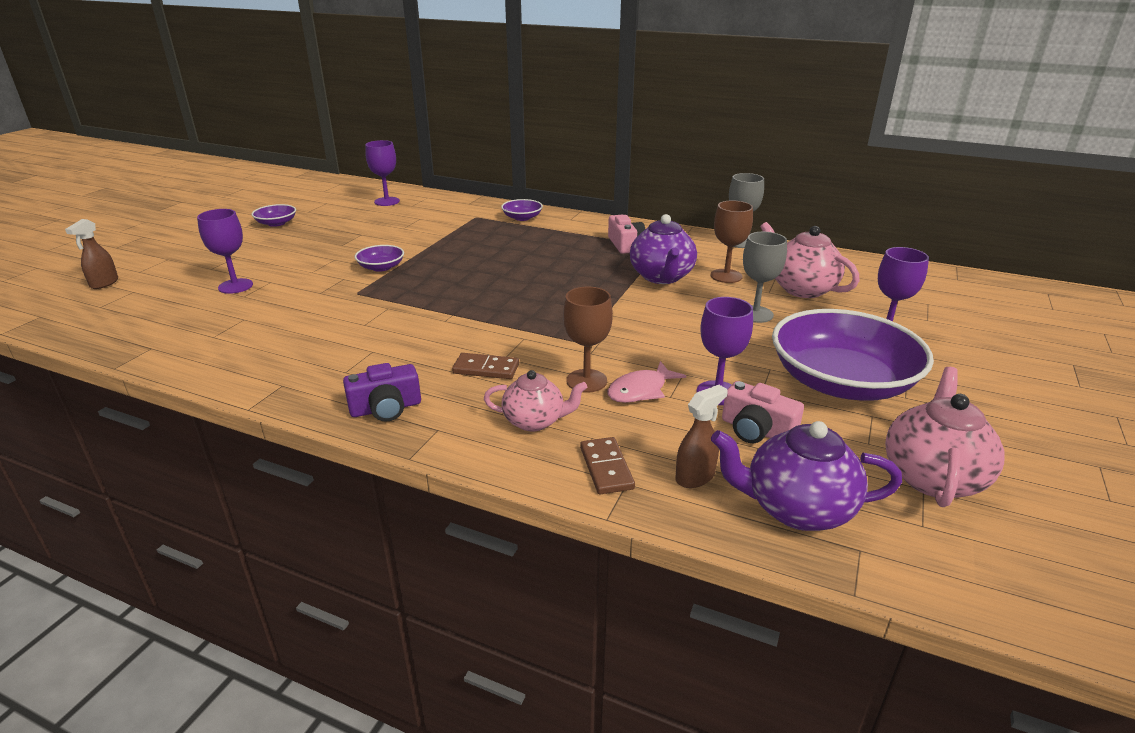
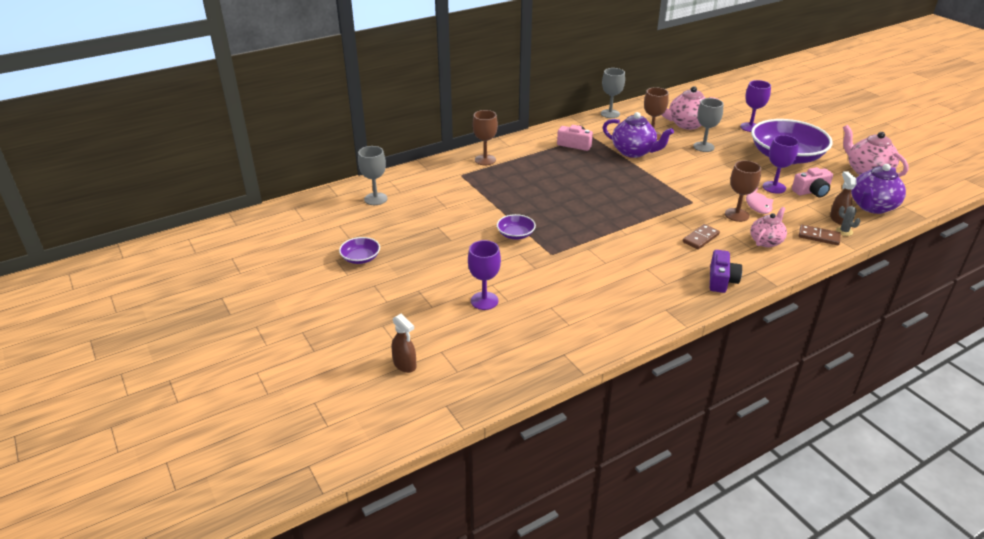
camera: 55 degrees left, 5 degrees up
(387, 201) = (375, 199): purple goblet -> grey goblet
(522, 218) = (485, 160): purple bowl -> brown goblet
(657, 492) = (844, 231): none -> grey cactus

